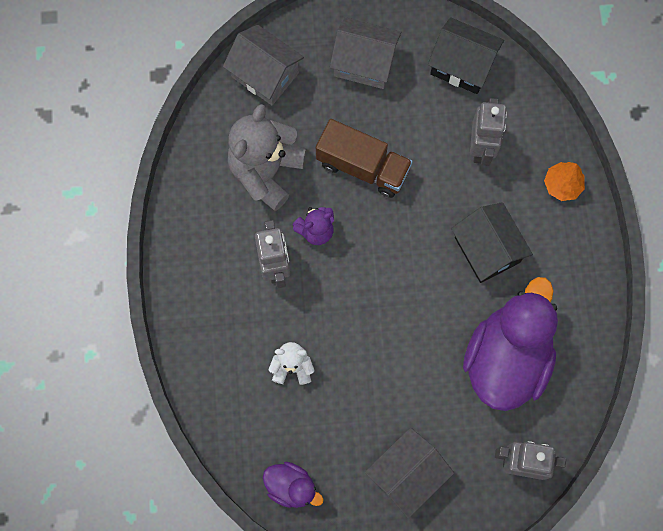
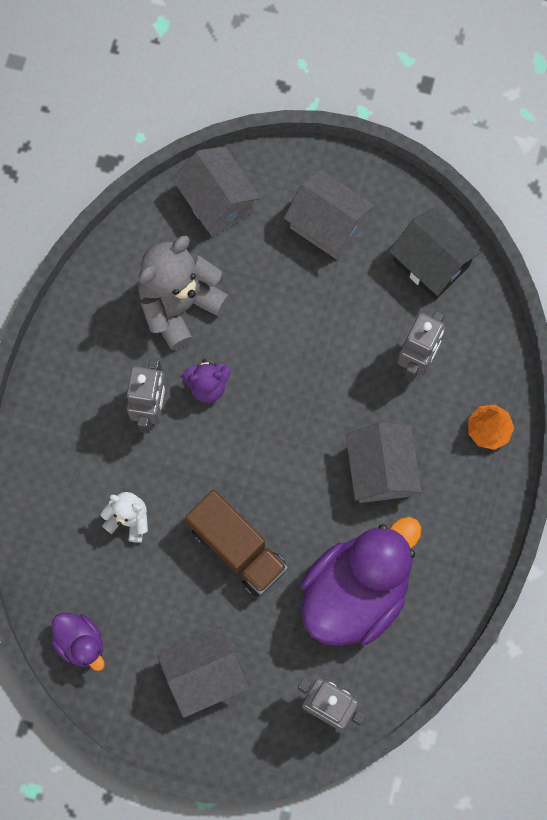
camera: 20 degrees right, 0 degrees up
(363, 166) = (283, 335): brown truck -> brown truck (237, 548)
(487, 250) = (380, 470): black house -> grey house

